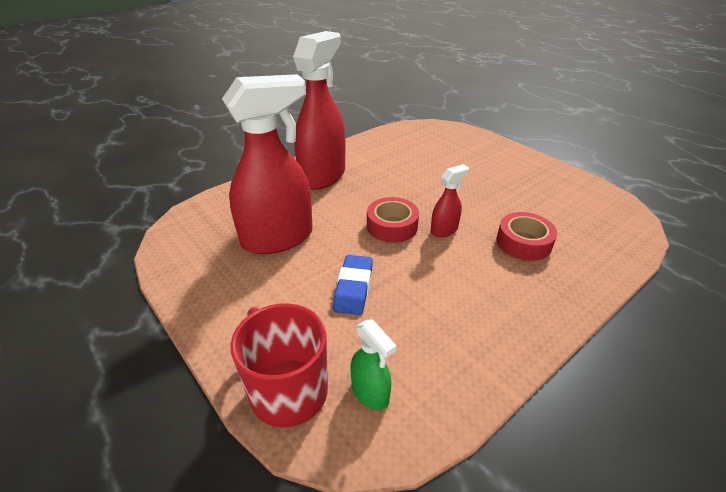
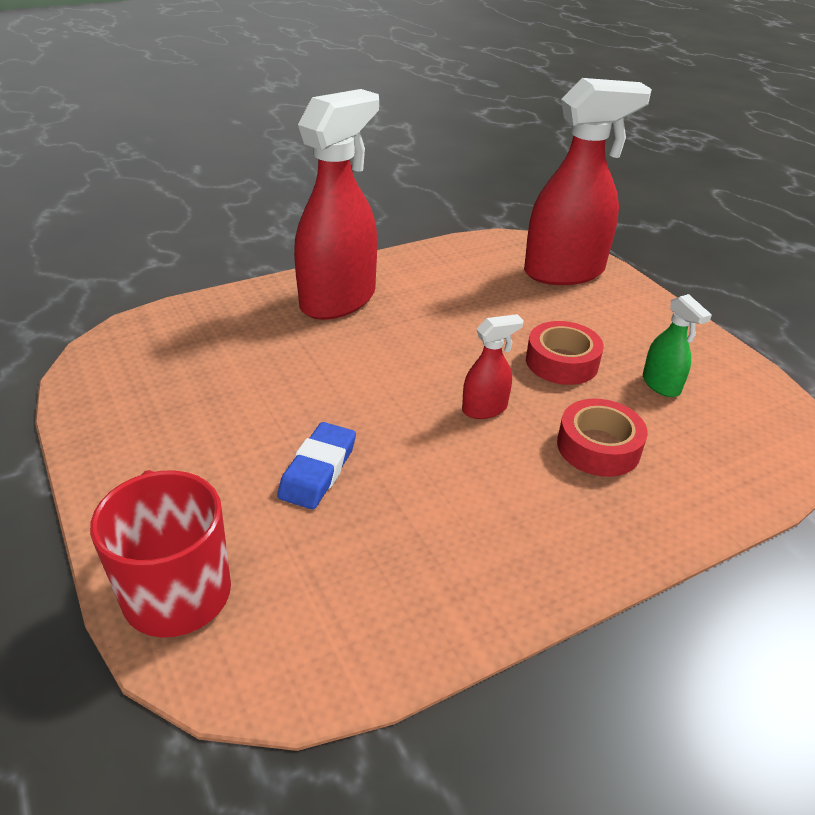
camera: 10 degrees right, 0 degrees up
(278, 238) = (240, 383): red spray bottle -> red spray bottle (564, 272)
(370, 393) = (284, 616): green spray bottle -> green spray bottle (661, 385)
(392, 226) = (409, 391): red tape -> red tape (561, 362)

